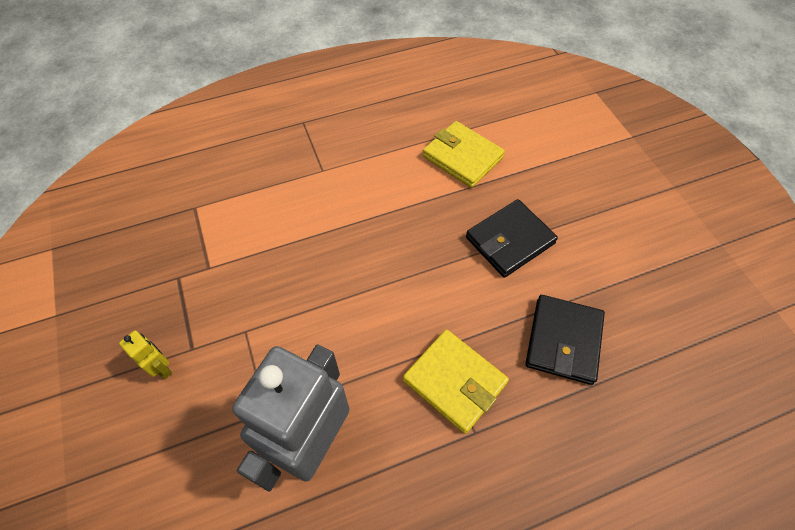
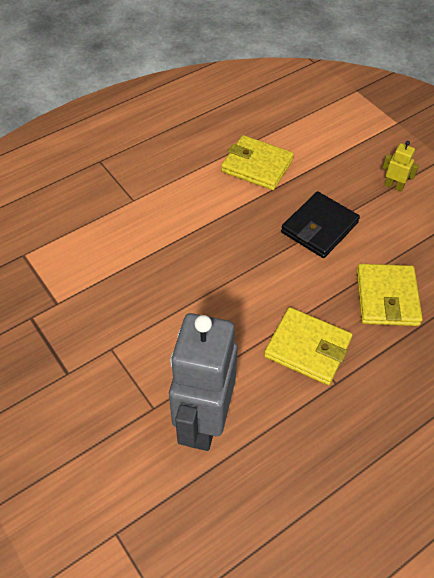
camera: 15 degrees left, 5 degrees down
(162, 368) = (46, 394): yellow robot -> yellow robot (394, 186)
(563, 341) = (387, 297): black wallet -> yellow wallet

